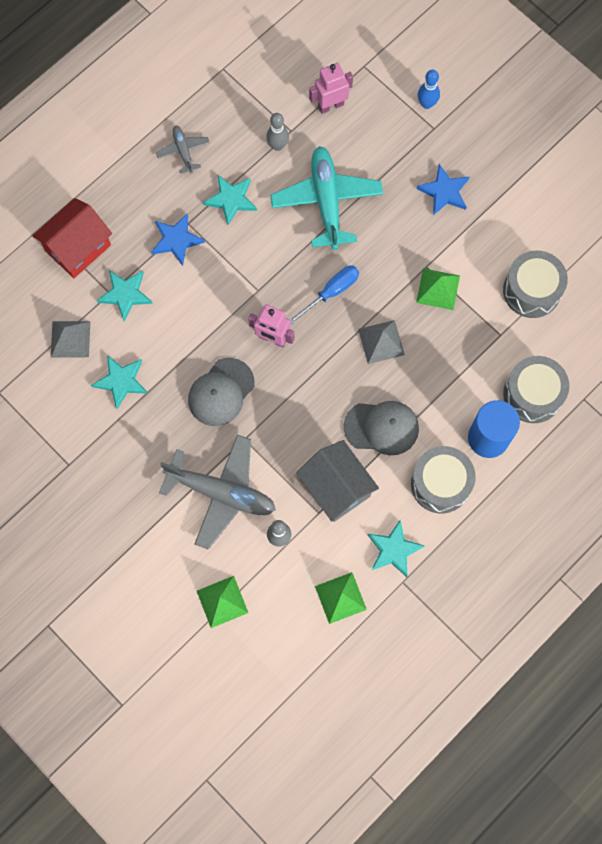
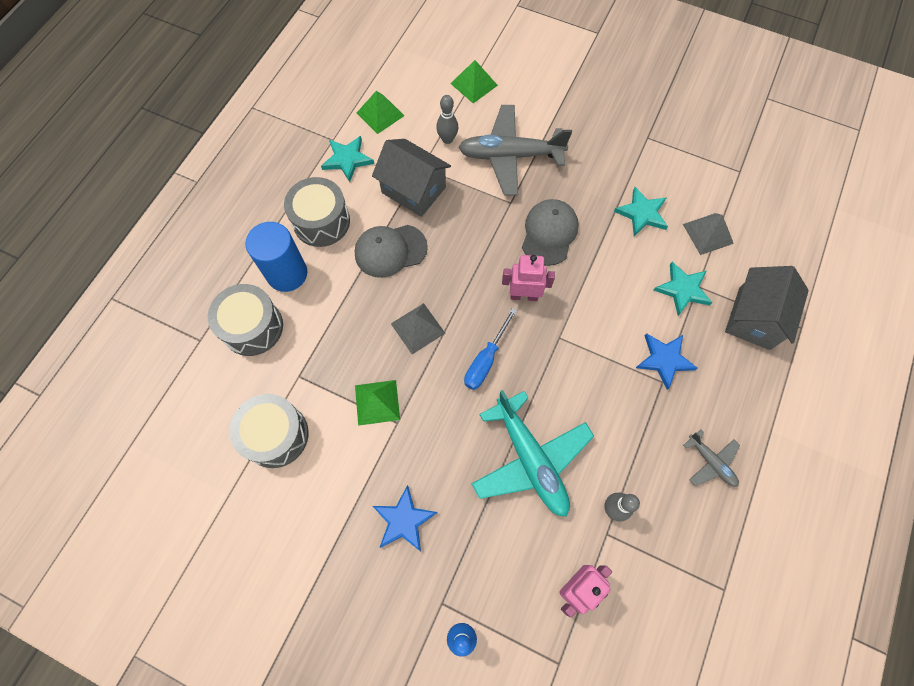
camera: 160 degrees right, 5 degrees down
(78, 248) = (754, 318): red house -> grey house
(231, 199) = (632, 424): turquoise star -> none

